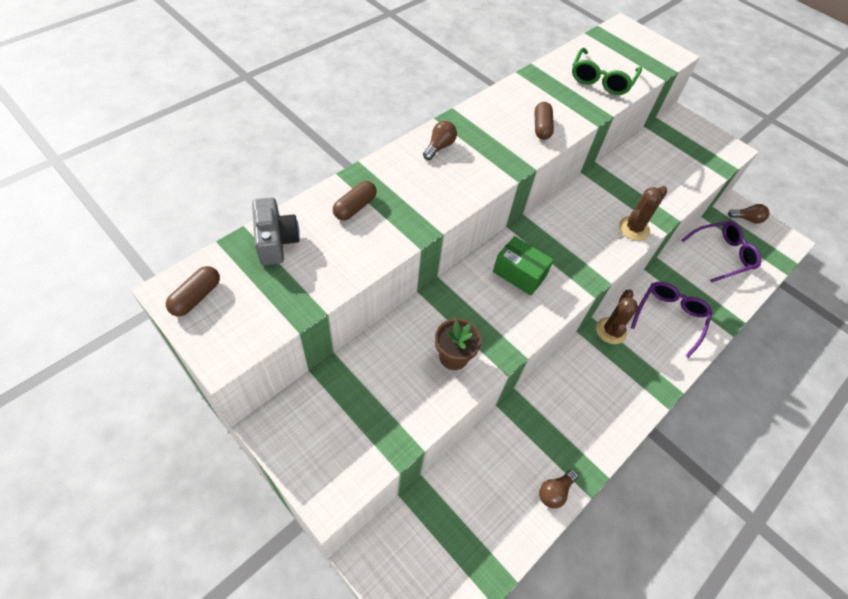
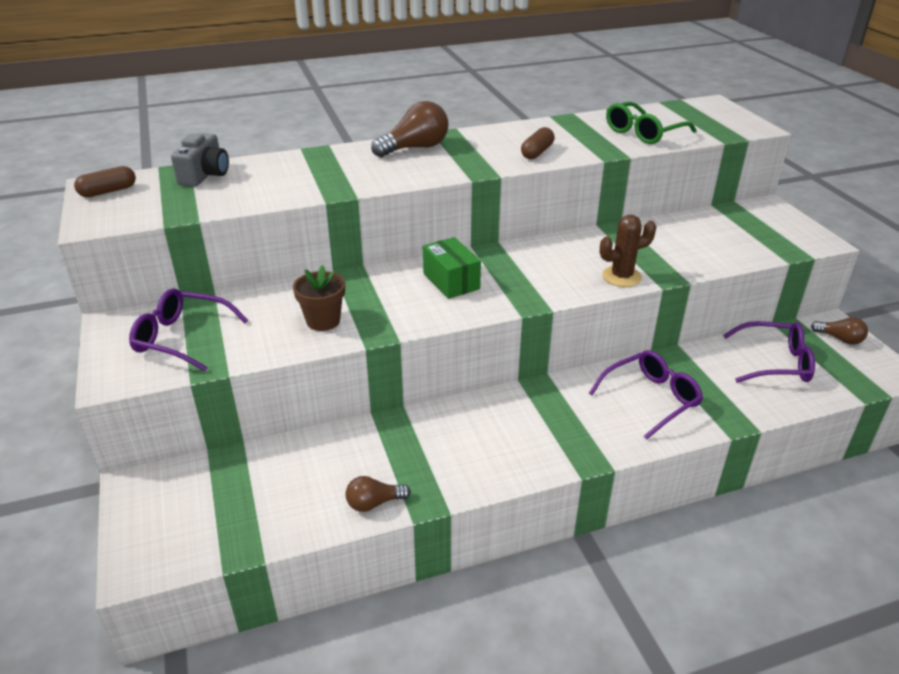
camera: 30 degrees right, 20 degrees down
(352, 422) = (183, 338): none -> purple glasses
(355, 207) = (294, 169): brown capsule -> none
(439, 147) = (415, 148): brown light bulb -> brown light bulb, size x1.71
(611, 331) = (561, 390): brown cactus -> none

